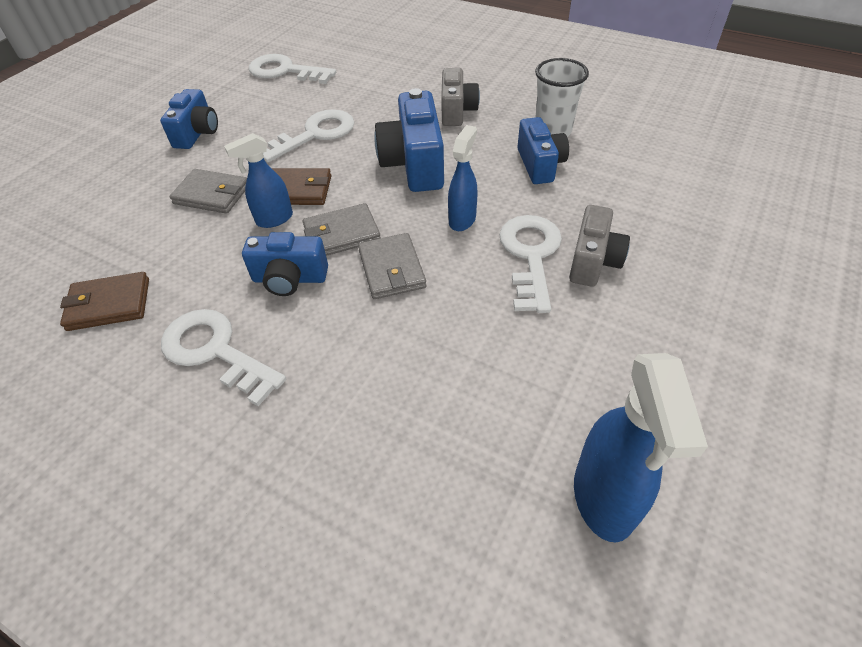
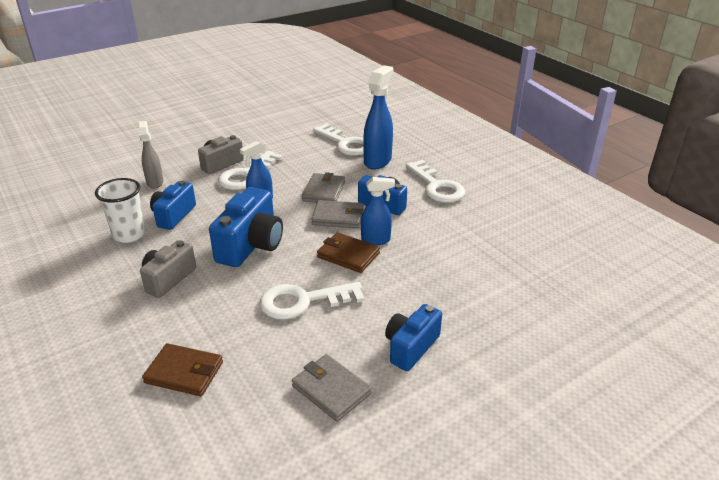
camera: 155 degrees left, 15 degrees down
(109, 304) = (496, 224): brown wallet -> brown wallet (184, 372)
(212, 194) = (414, 274): grey wallet -> grey wallet (331, 390)
(285, 71) = (274, 413): white key -> white key (345, 144)
(603, 499) = (311, 114): blue spray bottle -> blue spray bottle (378, 161)
(630, 196) = (155, 182): none -> grey spray bottle

